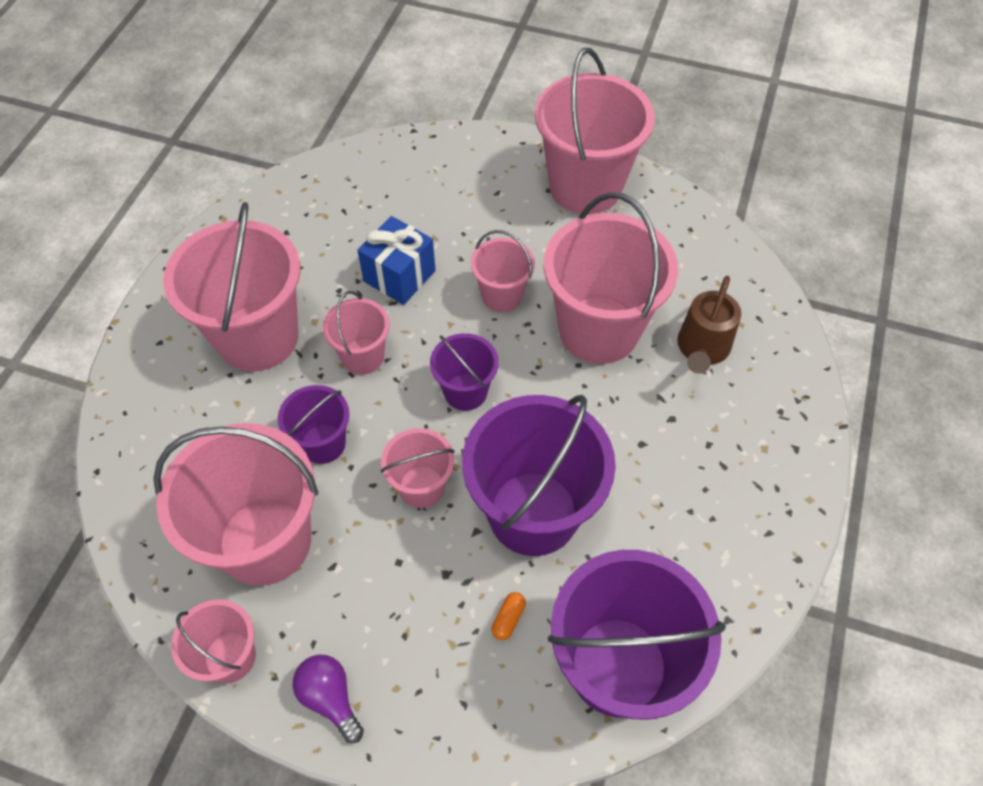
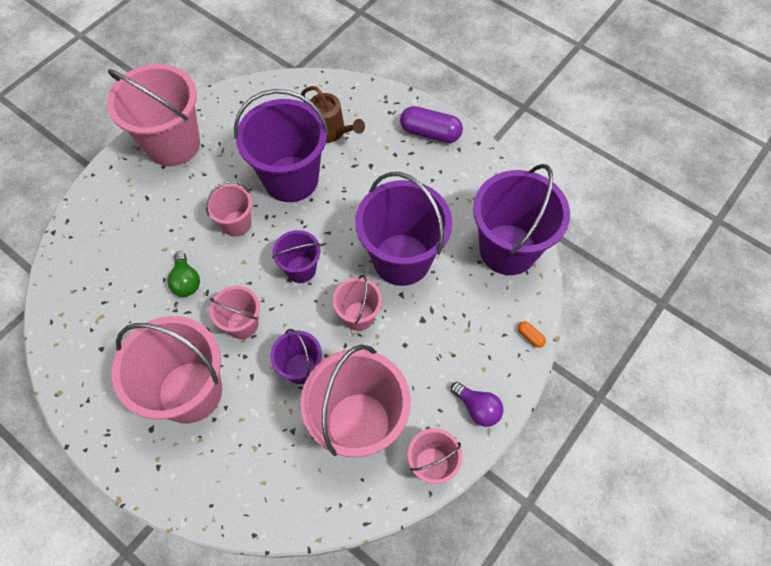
camera: 70 degrees left, 5 degrees up
(330, 698) = (477, 408): purple light bulb -> purple light bulb turned 120 degrees counterclockwise
(399, 276) = (186, 281): blue gift -> green light bulb
(508, 619) = (462, 295): orange capsule -> orange capsule (530, 336)
(598, 330) = (291, 179): pink bucket -> purple bucket
(775, 481) = (430, 133): none -> purple capsule

